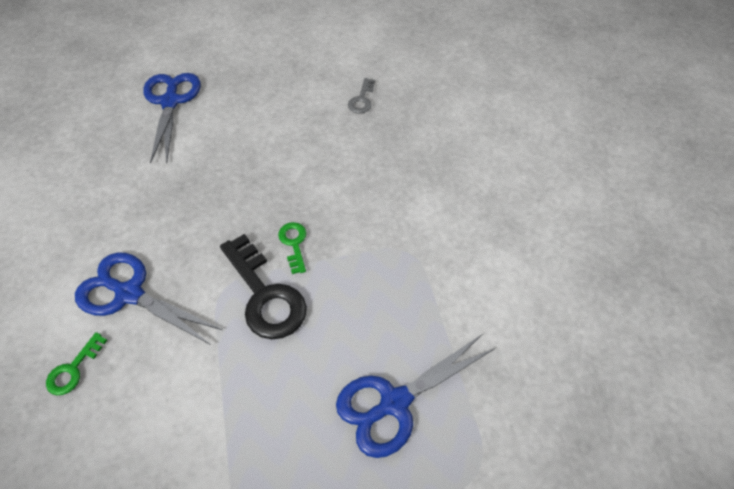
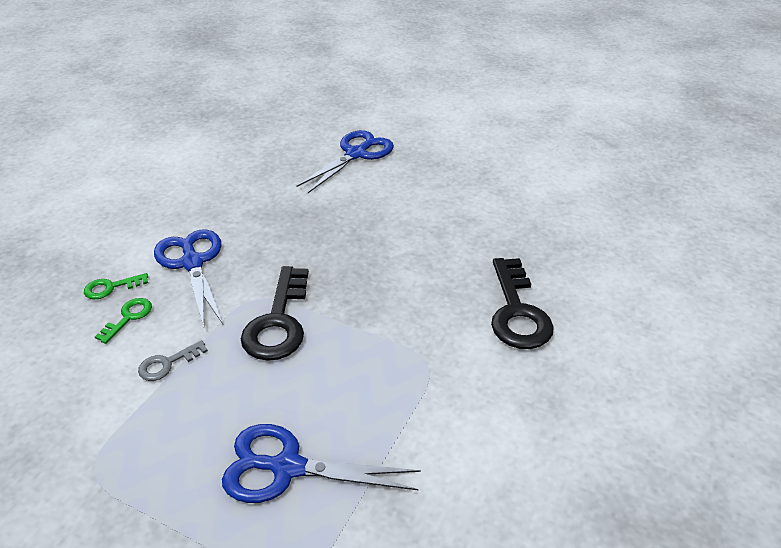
camera: 40 degrees right, 15 degrees down
(294, 244) = (339, 299): green key -> green key (128, 317)
(362, 100) = (515, 225): grey key -> grey key (167, 364)
(428, 171) = (517, 312): none -> black key

